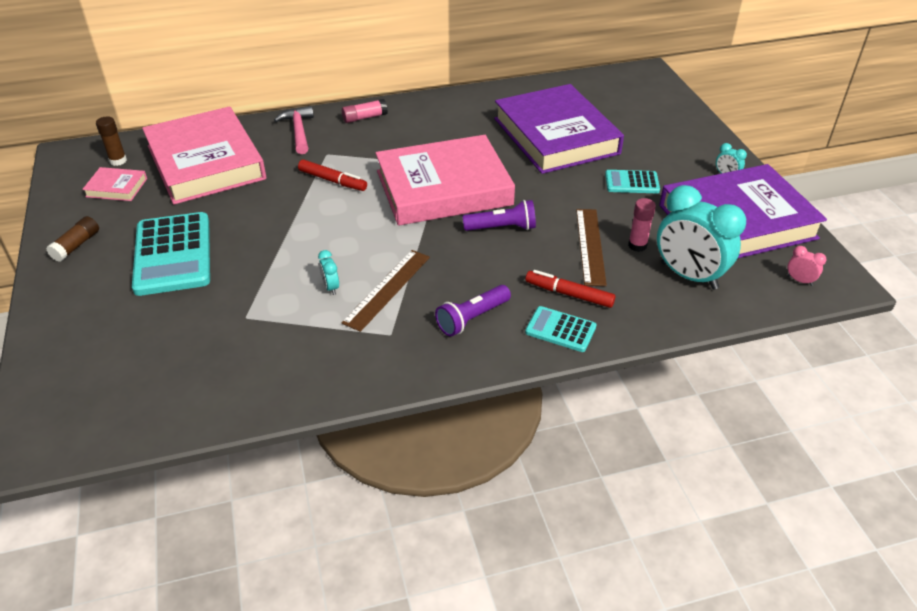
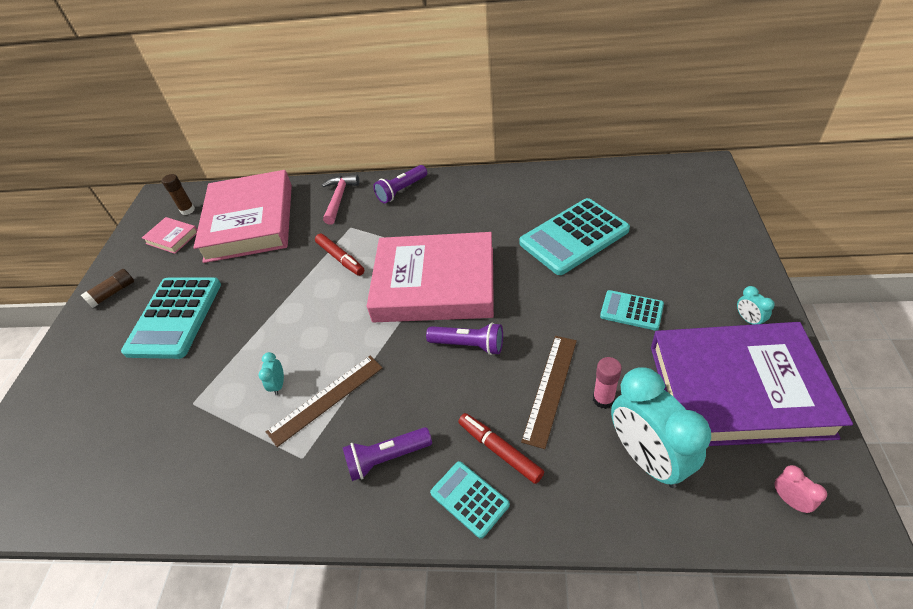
camera: 25 degrees right, 5 degrees up
(364, 117) = (401, 191): pink glue stick -> purple flashlight
(556, 136) = (574, 237): purple book -> turquoise calculator

